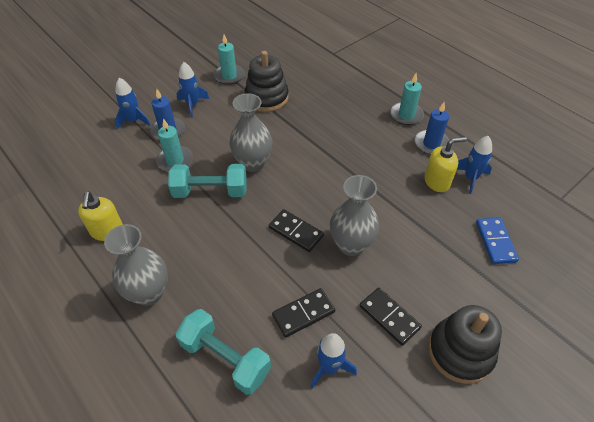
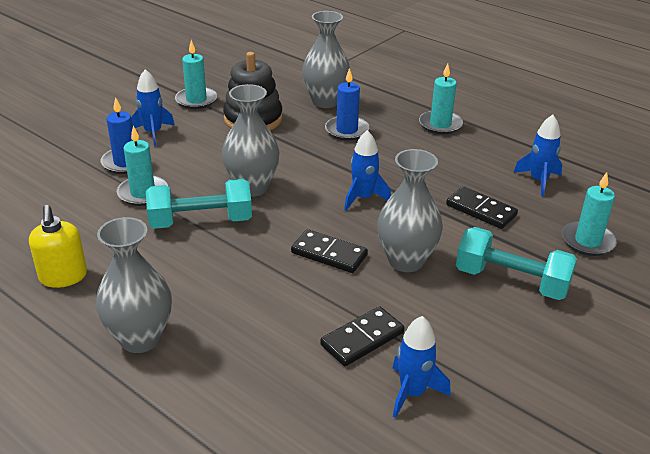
camera: 10 degrees left, 15 degrees down
(133, 121) = (73, 155): blue rocket -> blue rocket (363, 198)
(225, 358) = (267, 399): turquoise dumbbell -> turquoise dumbbell (511, 281)
(323, 85) = (325, 102): none -> grey vase
(389, 317) = (476, 330): black domino -> black domino (481, 210)
(431, 144) = (480, 151): blue candle -> blue candle (347, 130)
(437, 182) = (498, 187): yellow soap dispenser -> none
(460, 352) = (577, 357): black stacking toy -> none
(495, 242) = (587, 241): blue domino -> turquoise candle

